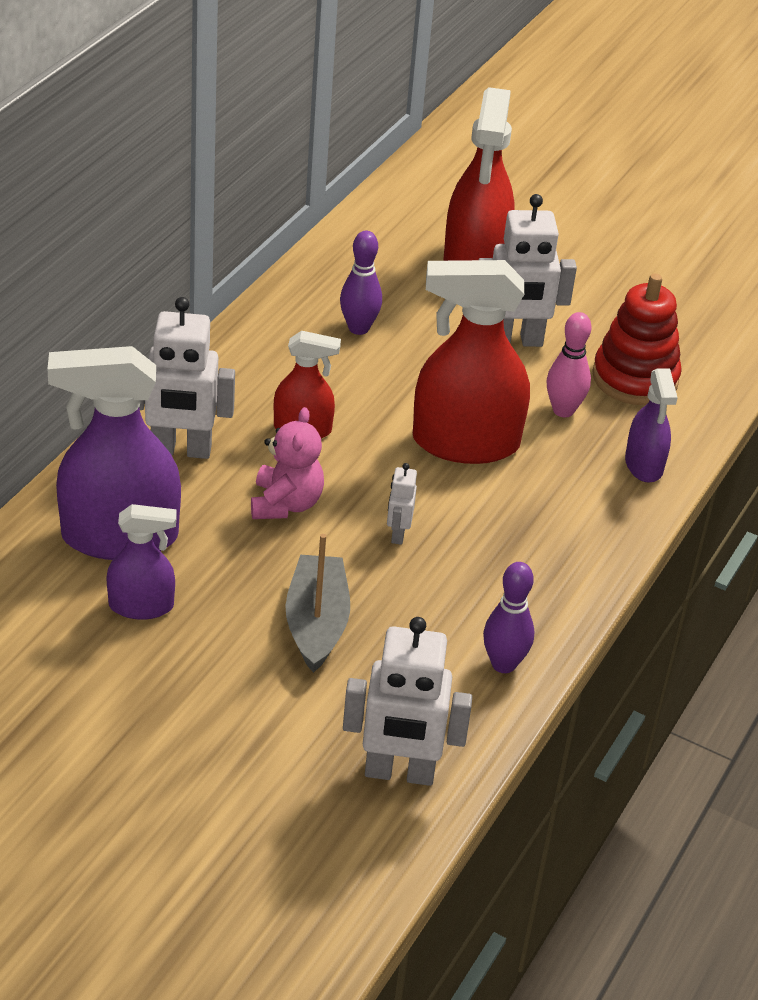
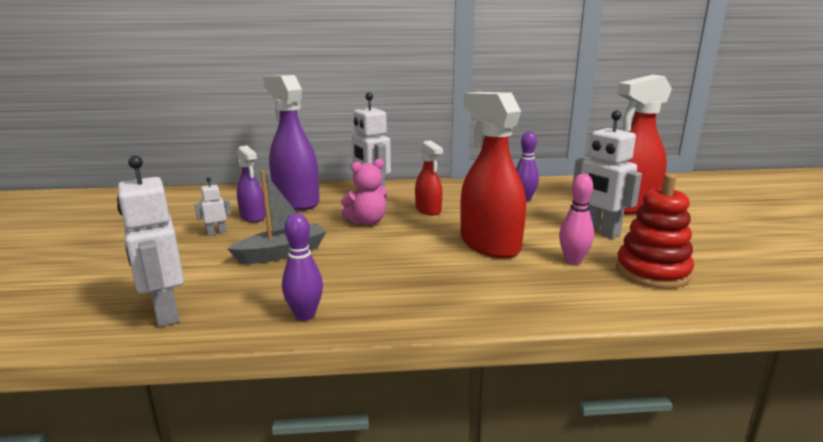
camera: 60 degrees right, 20 degrees down
(397, 534) = (384, 251): white robot -> white robot (216, 233)
(644, 465) = (578, 301): purple spray bottle -> none

